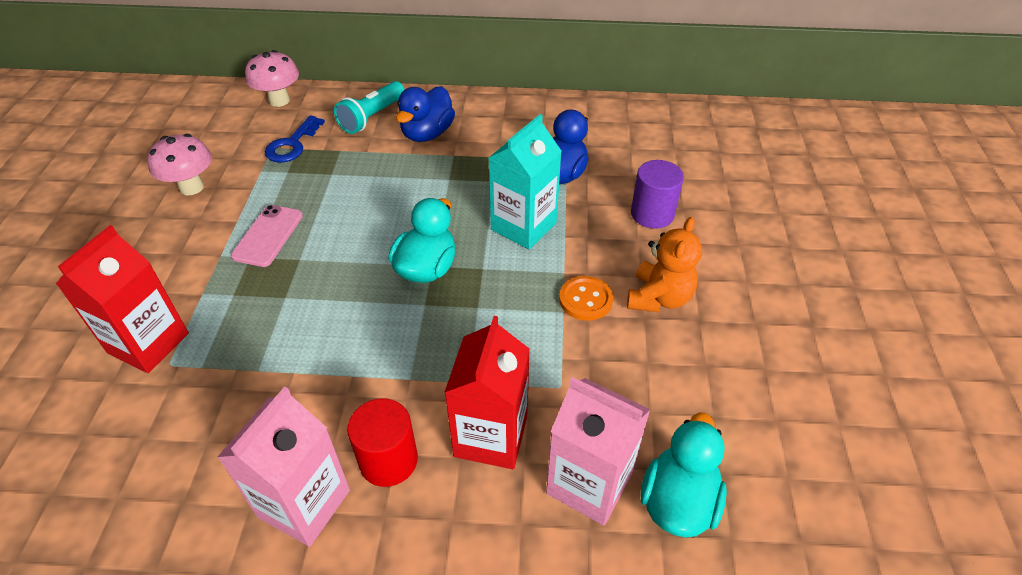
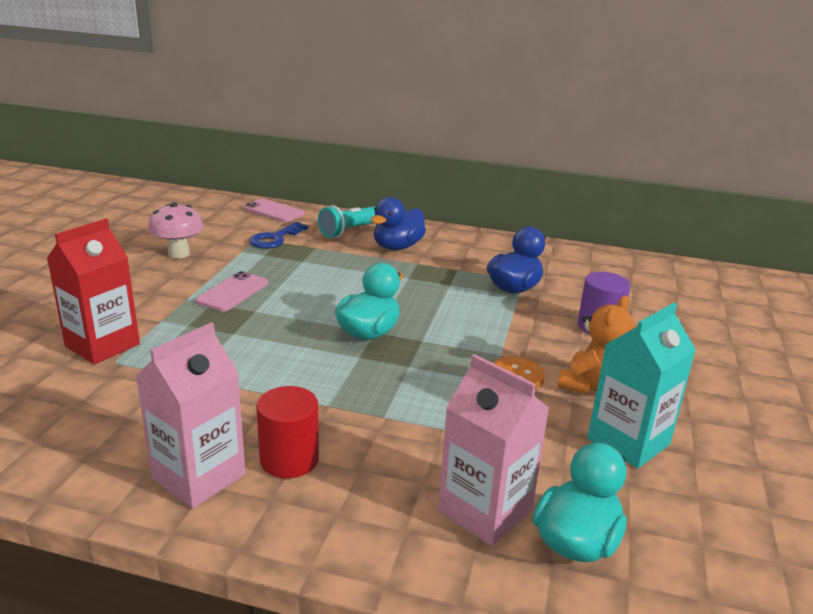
camera: 10 degrees right, 20 degrees down
(279, 100) = (273, 211): pink mushroom -> pink phone
(490, 436) = (394, 459): red carton -> none
(523, 226) = (469, 318): turquoise carton -> turquoise carton (628, 441)

